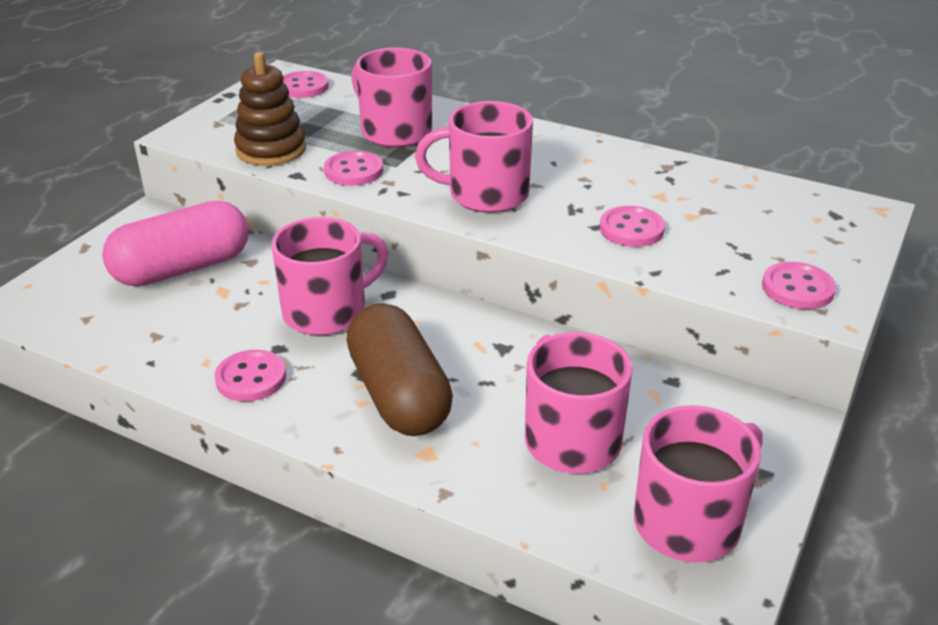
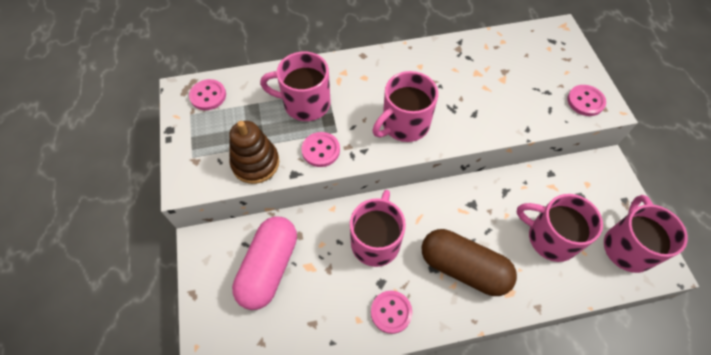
camera: 40 degrees left, 25 degrees up
(631, 229) = (490, 106): pink button -> none

